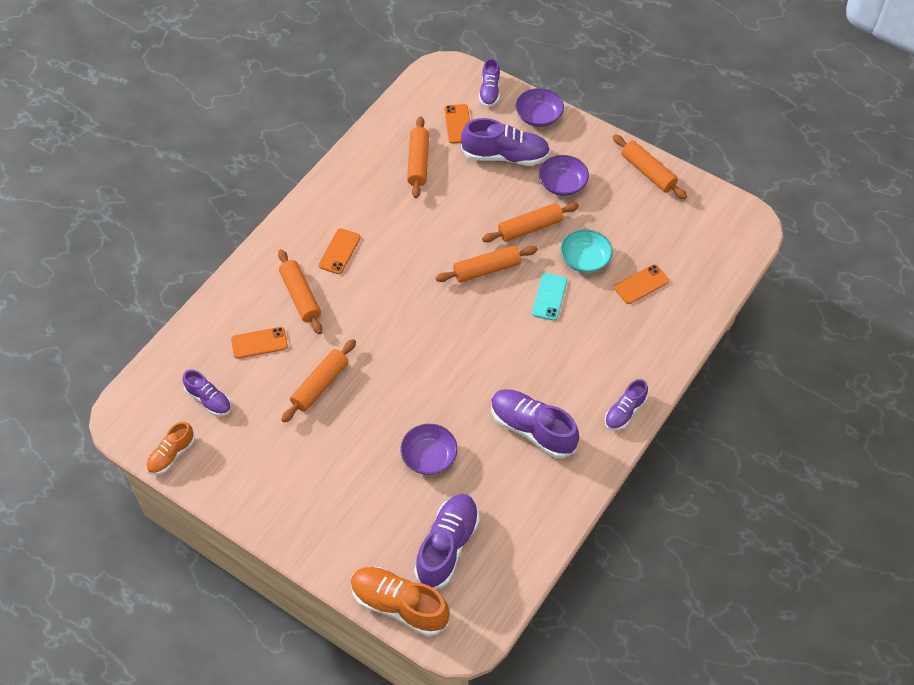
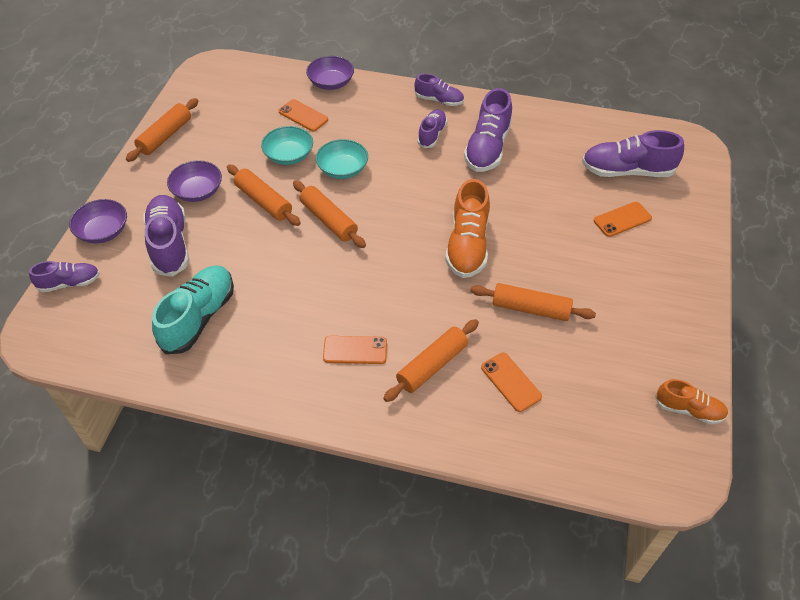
camera: 110 degrees left, 5 degrees down
(209, 399) = (605, 402): purple shoe -> purple shoe (432, 134)
(399, 605) = (697, 185): orange shoe -> orange shoe (467, 245)
(418, 162) = (199, 317): orange rolling pin -> turquoise shoe
(429, 457) = (555, 205): purple bowl -> purple bowl (331, 83)
(458, 124) = (129, 298): orange phone -> orange phone (622, 219)
(549, 297) = (342, 169): turquoise phone -> turquoise bowl

